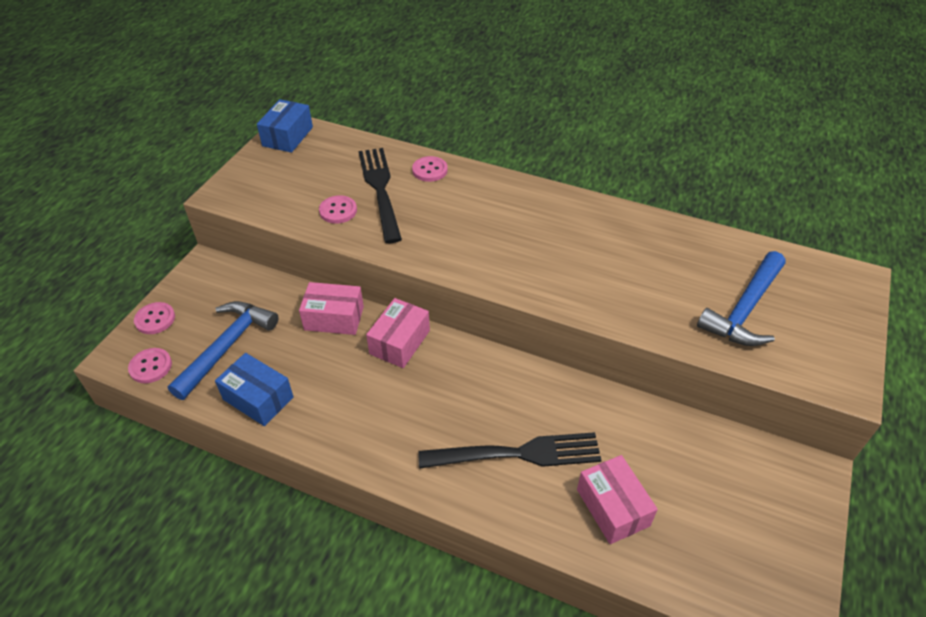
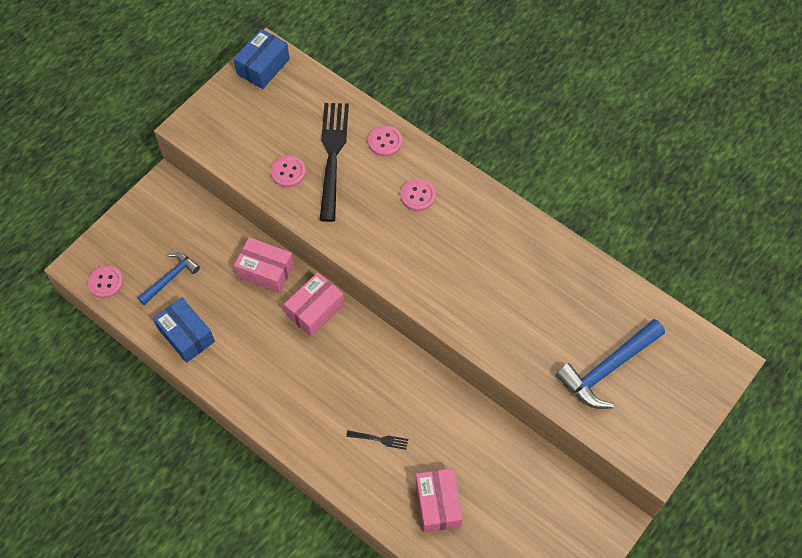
camera: 15 degrees right, 15 degrees up
(155, 319) = (115, 235): pink button -> pink button (418, 196)
(227, 346) = (170, 278): blue hammer -> blue hammer, size x0.62
(517, 453) = (380, 439): black fork -> black fork, size x0.41

